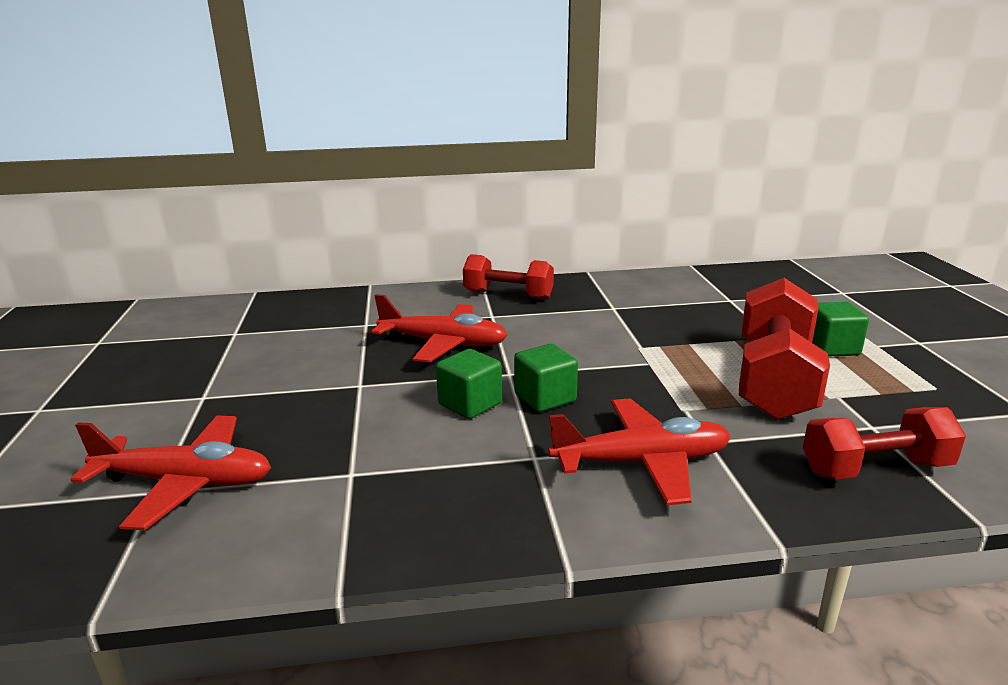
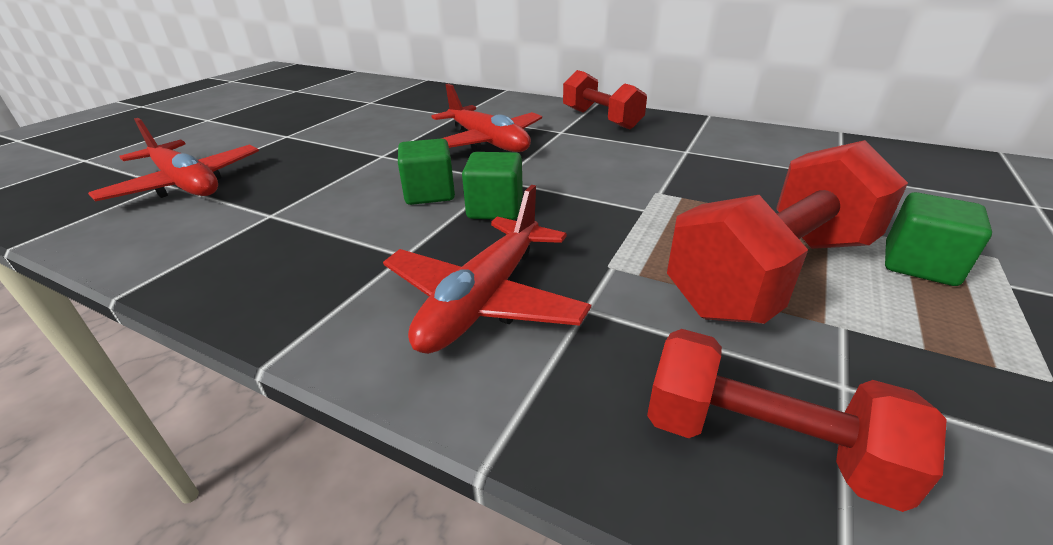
camera: 35 degrees right, 10 degrees up
(642, 462) = (484, 299): red plane -> red plane turned 90 degrees clockwise

